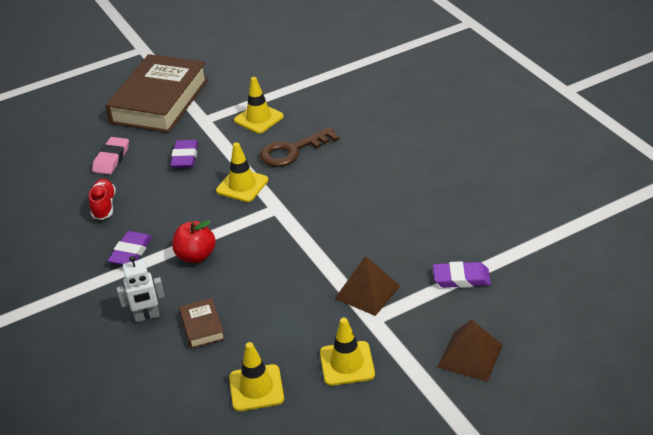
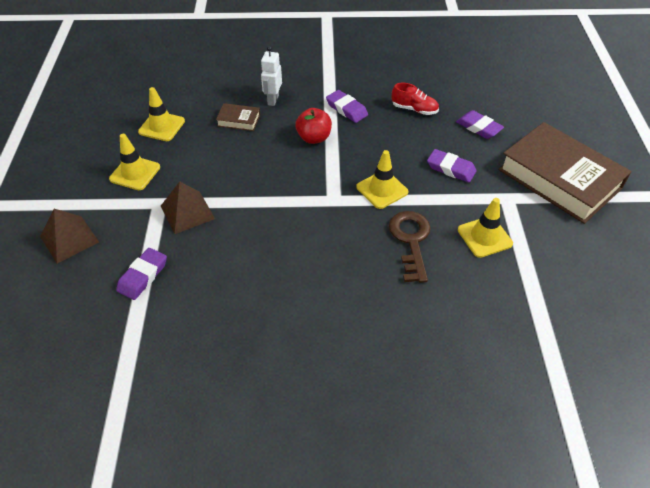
camera: 115 degrees right, 10 degrees up
(111, 159) = (478, 127): pink eraser -> purple eraser

